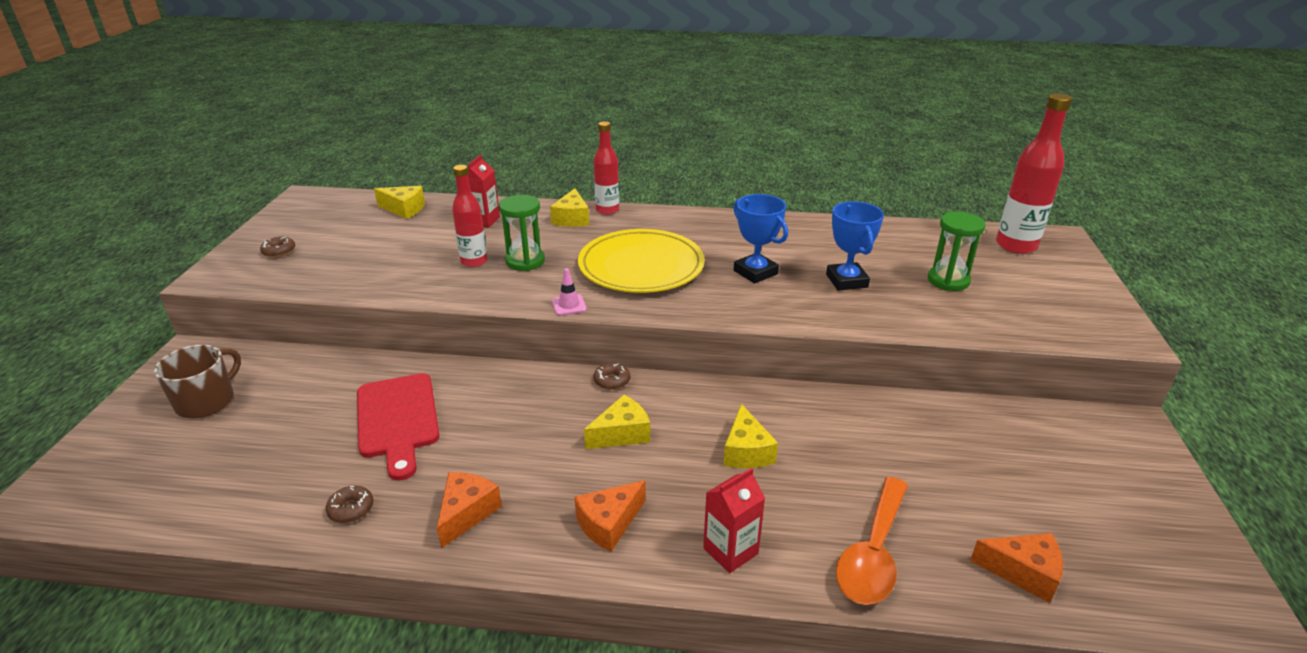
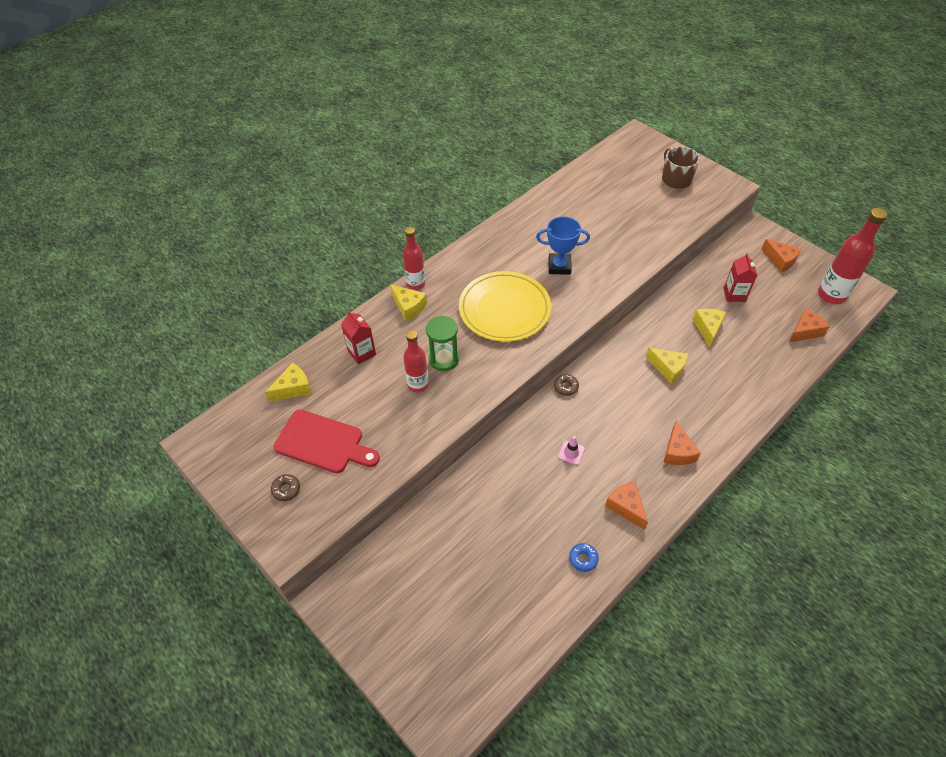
camera: 50 degrees left, 20 degrees up
(206, 401) = (406, 604): brown mug -> brown mug (676, 179)
(351, 509) = (583, 559): brown donut -> blue donut
(397, 420) = (517, 505): red cutting board -> red cutting board (323, 443)
(569, 305) = (518, 365): pink traffic cone -> pink traffic cone (571, 453)
(622, 433) = (615, 409): yellow cheese -> yellow cheese (707, 328)
(730, 551) = (727, 417): red carton -> red carton (734, 295)
(846, 281) = (602, 238): blue trophy -> none
(873, 553) = (763, 369): orange spoon -> none
(948, 281) = (637, 202): green hourglass -> none
(1016, 246) = (629, 154): red bottle -> red bottle (831, 295)
(1118, 478) = (780, 260): none -> orange cheese

